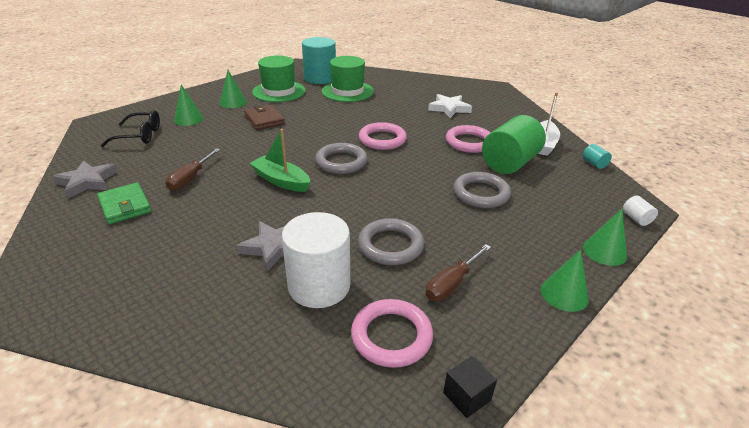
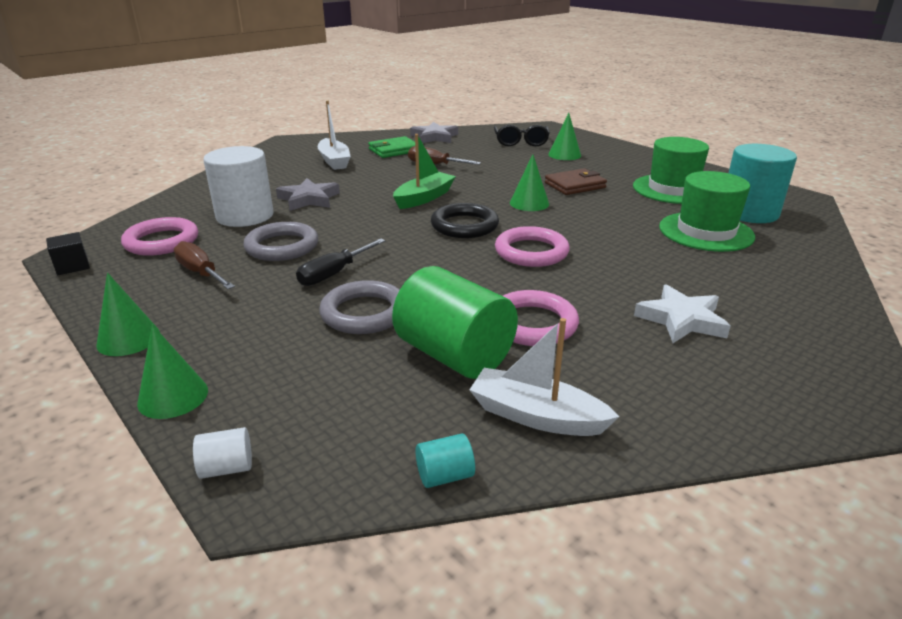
camera: 95 degrees right, 5 degrees down
(145, 246) = (334, 161): none -> white boat
(233, 102) = (620, 169): green cone -> green cone (529, 203)
(341, 162) = (464, 225): grey ring -> black ring
(432, 211) = (334, 273): none -> black screwdriver

